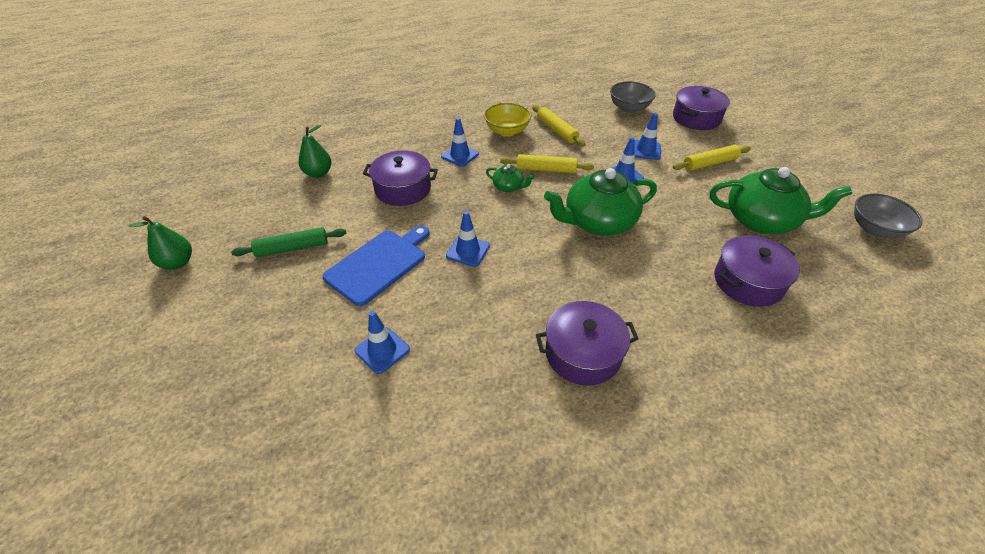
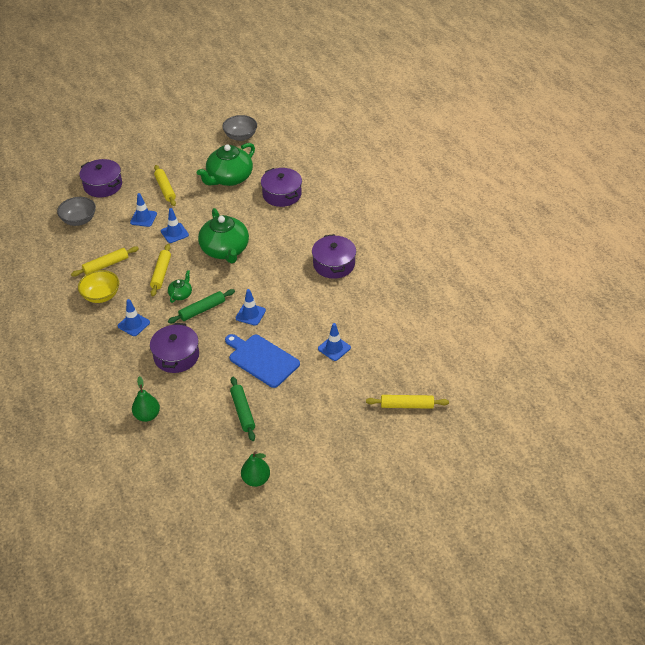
camera: 90 degrees left, 0 degrees up
(219, 459) = (407, 405): none -> yellow rolling pin
(479, 206) = (202, 310): none -> green rolling pin
(761, 220) = (229, 178): green teapot -> green teapot turned 150 degrees counterclockwise

